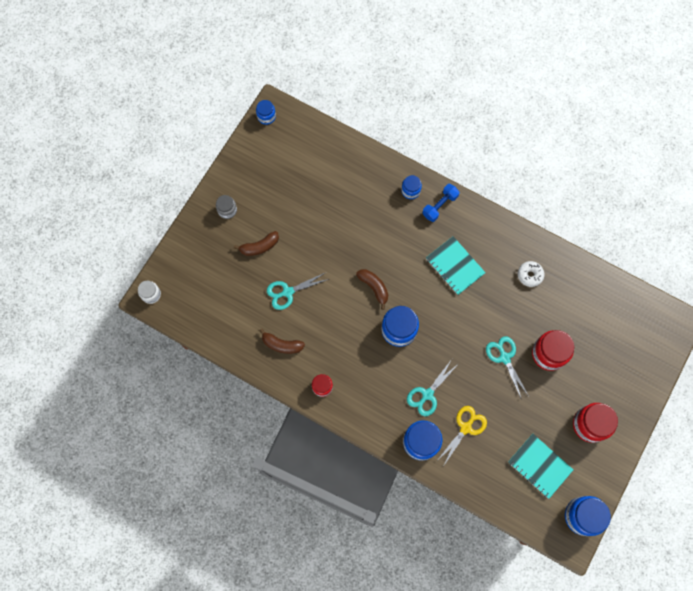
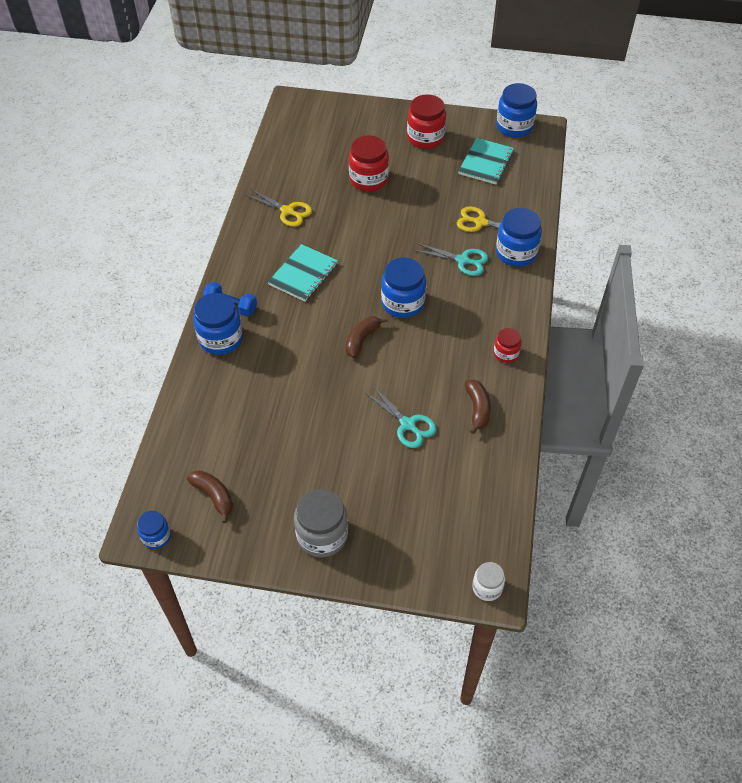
camera: 110 degrees left, 20 degrees down
(227, 210) = (322, 535): grey jar -> grey jar, size x1.76
(259, 246) = (360, 476): brown banana -> brown banana (214, 496)
(410, 191) = (220, 339): blue jar -> blue jar, size x1.76
(504, 357) = (390, 210): turquoise scissors -> none
(530, 275) = (287, 211): white donut -> yellow scissors

